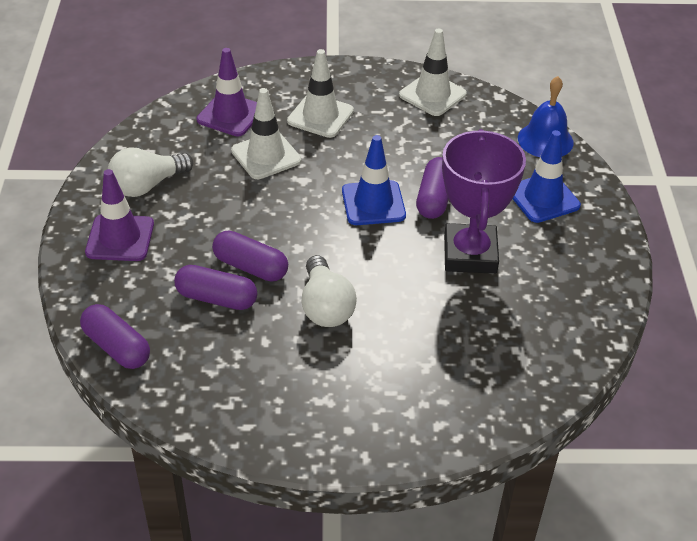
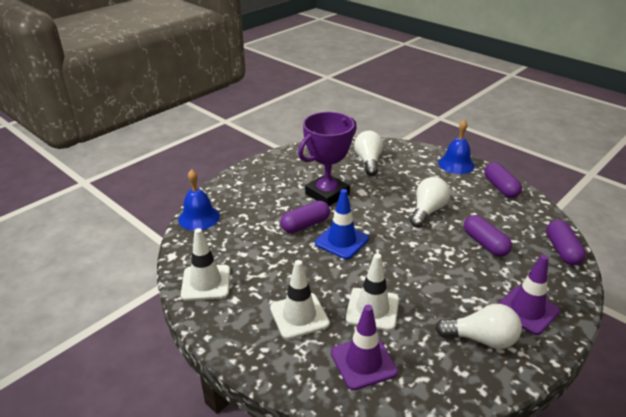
camera: 135 degrees left, 10 degrees down
(250, 267) = (451, 248): purple capsule -> purple capsule (500, 188)
(373, 437) = (456, 164): none -> blue bell
(497, 350) = (368, 161): none -> white light bulb
(543, 198) = (253, 195): blue traffic cone -> none

